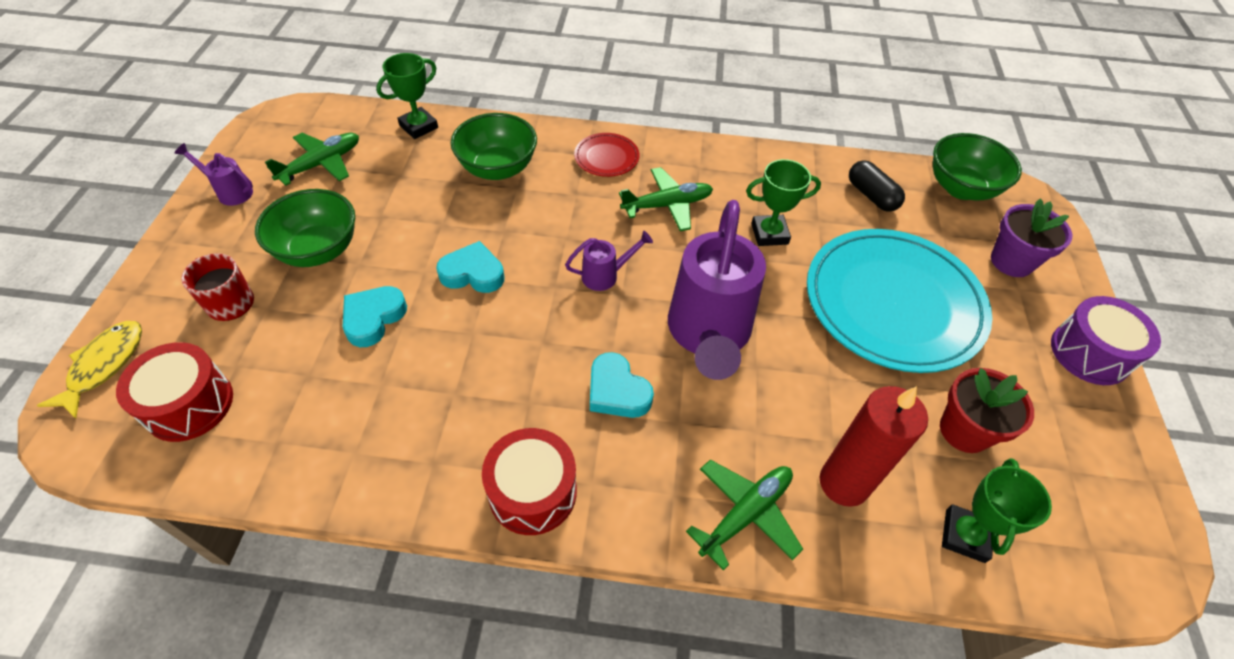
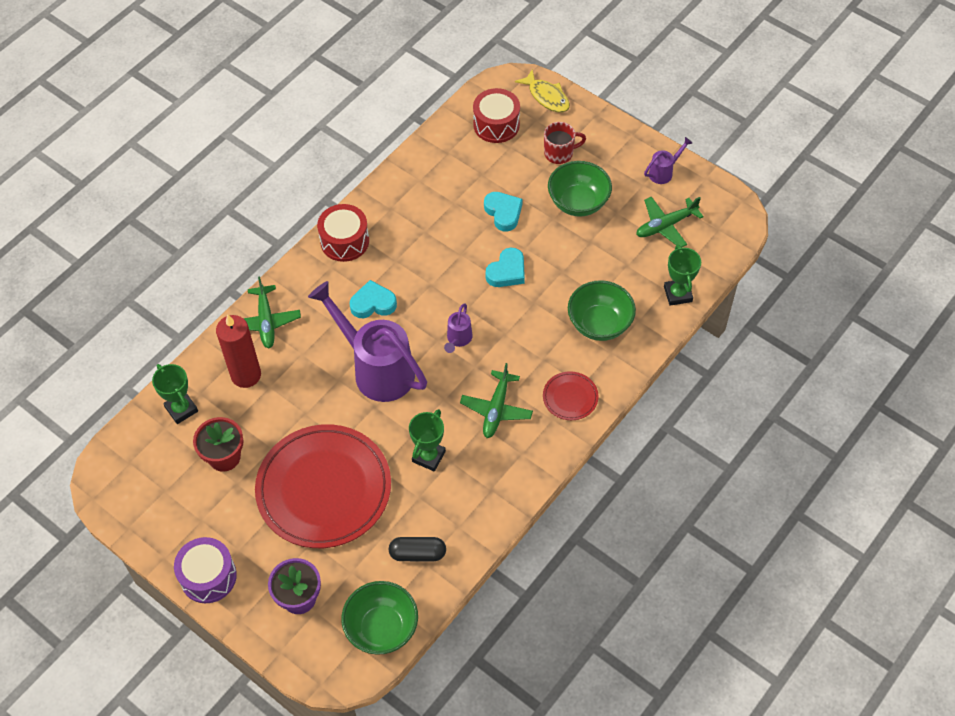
camera: 125 degrees right, 5 degrees up
(321, 164) = (665, 225): green plane -> green plane turned 75 degrees clockwise
(893, 303) = (324, 489): turquoise plate -> red plate

